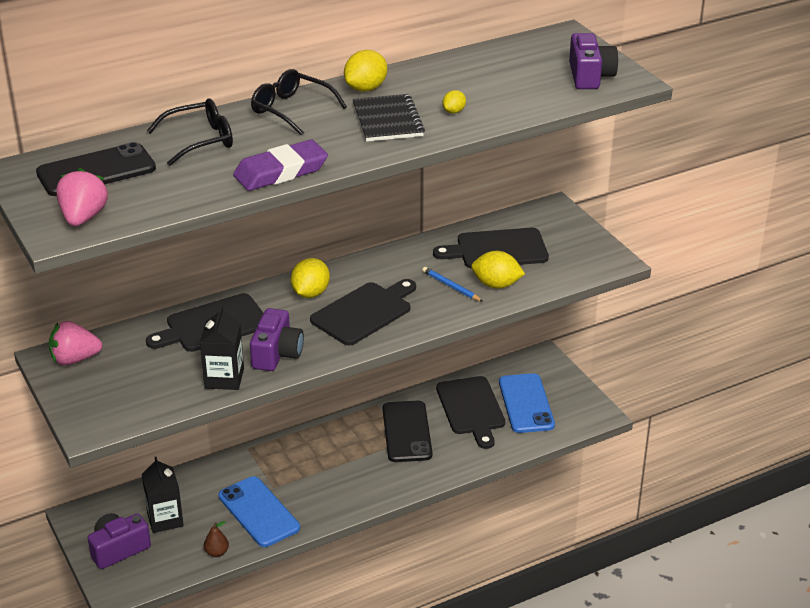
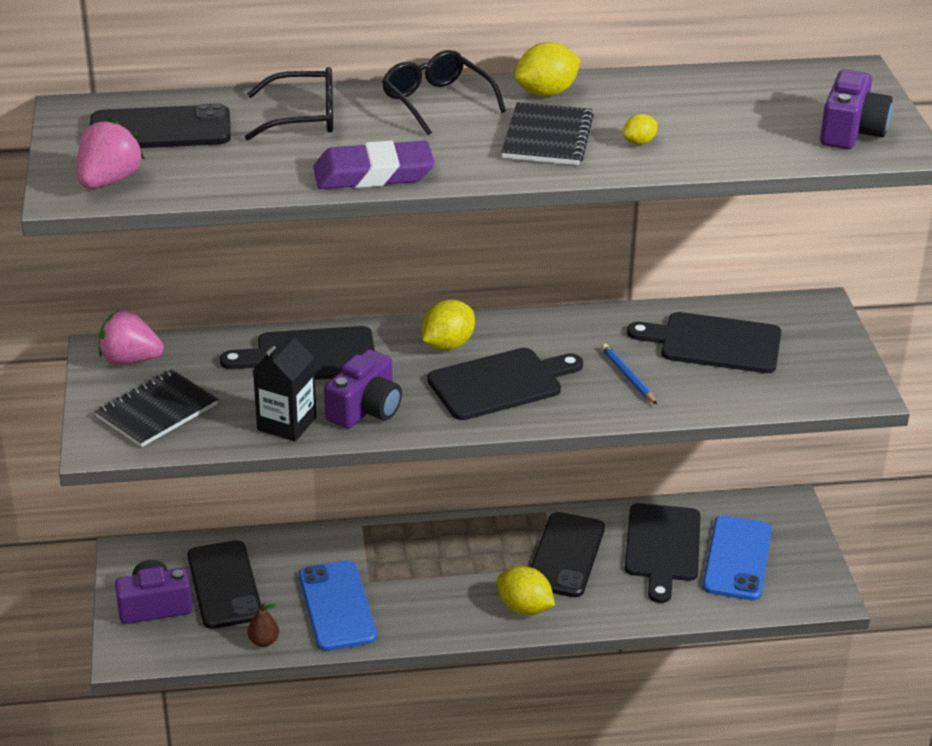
camera: 20 degrees right, 0 degrees up
(119, 392) = (157, 411): none -> black notebook
(165, 519) = (224, 585): black carton -> black phone
(496, 285) = (688, 387): yellow lemon -> yellow lemon (524, 608)

